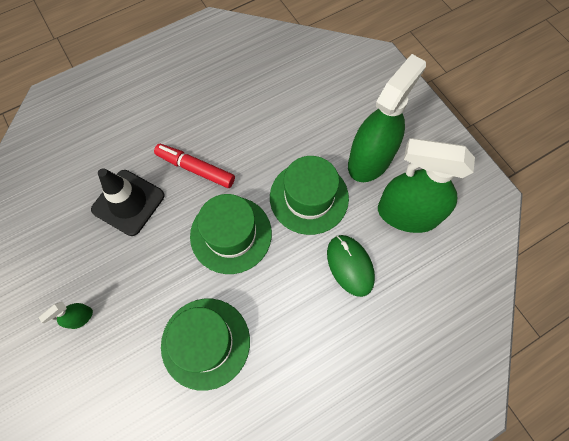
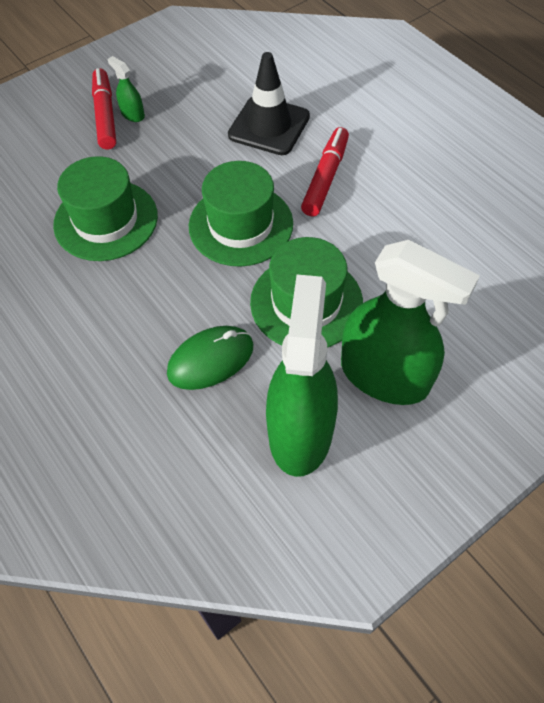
camera: 85 degrees right, 10 degrees down
(74, 344) = (105, 115): none -> red marker

